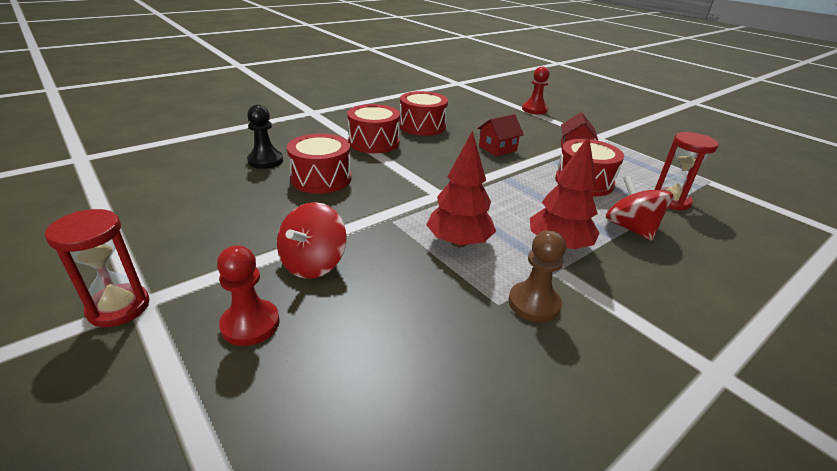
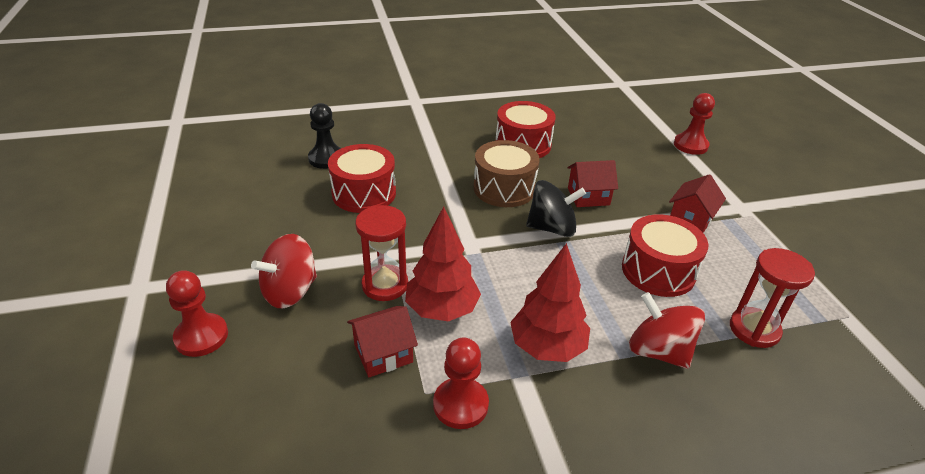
camera: 25 degrees right, 5 degrees up
(119, 307) = (121, 288): red hourglass -> red hourglass (385, 285)
(374, 142) = (451, 157): red drum -> none
(433, 154) = (504, 188): none -> brown drum
(439, 286) = (383, 353): none -> red house
(491, 172) = (552, 228): none -> black spinning top
(534, 303) = (460, 404): brown pawn -> red pawn
(630, 228) = (658, 351): red spinning top -> red spinning top turned 45 degrees counterclockwise

